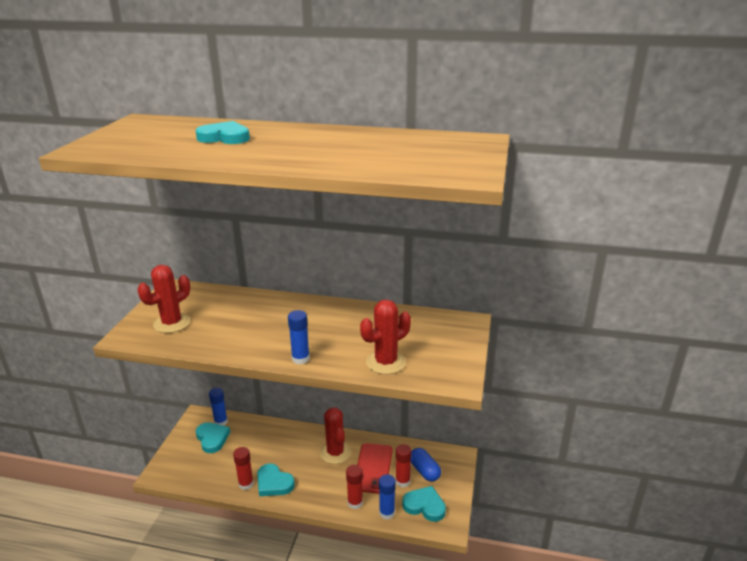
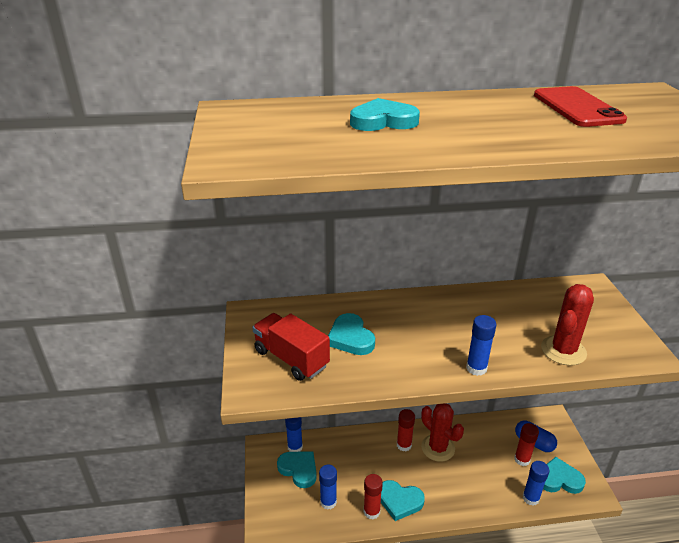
camera: 20 degrees left, 5 degrees up
(172, 323) = (291, 358): red cactus -> red truck
(218, 467) = (328, 502): none -> blue glue stick
(227, 319) = (350, 338): none -> turquoise heart
(355, 503) = (494, 497): red glue stick -> red glue stick (404, 445)
(373, 468) = (485, 454): red phone -> red phone (577, 107)

